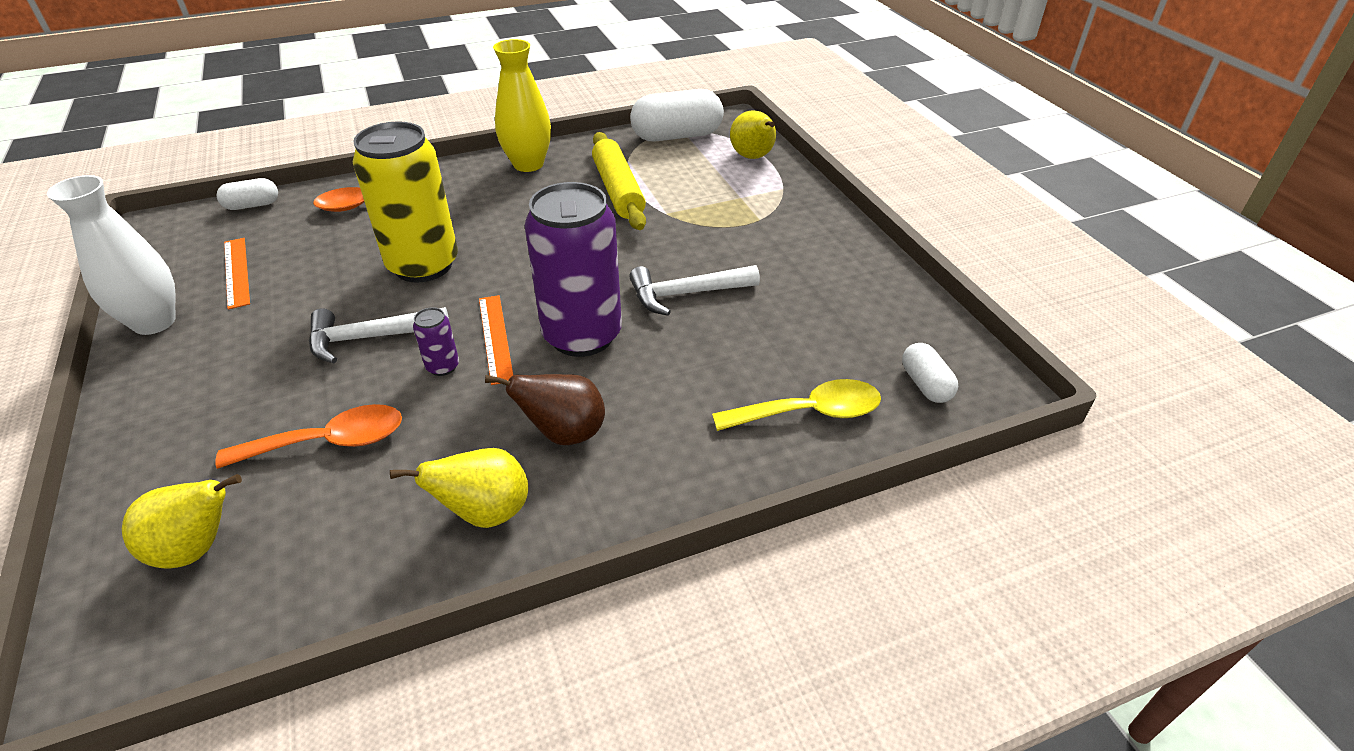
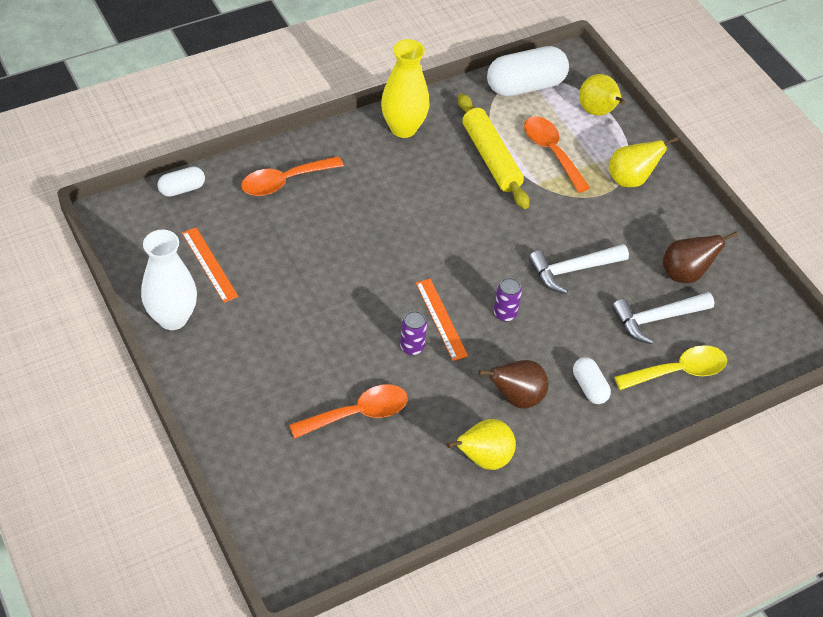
camera: 10 degrees left, 10 degrees up
(197, 548) = (310, 494): yellow pear -> yellow pear (630, 179)
(369, 338) = (347, 324): white hammer -> white hammer (656, 319)
(423, 265) = (358, 250): yellow can -> none
(582, 335) = (505, 313): purple can -> purple can, size x0.40
(690, 187) = (551, 152): none -> orange spoon
(834, 303) = (685, 273): none -> brown pear
(925, 384) = (755, 344): white capsule -> white capsule (589, 387)

